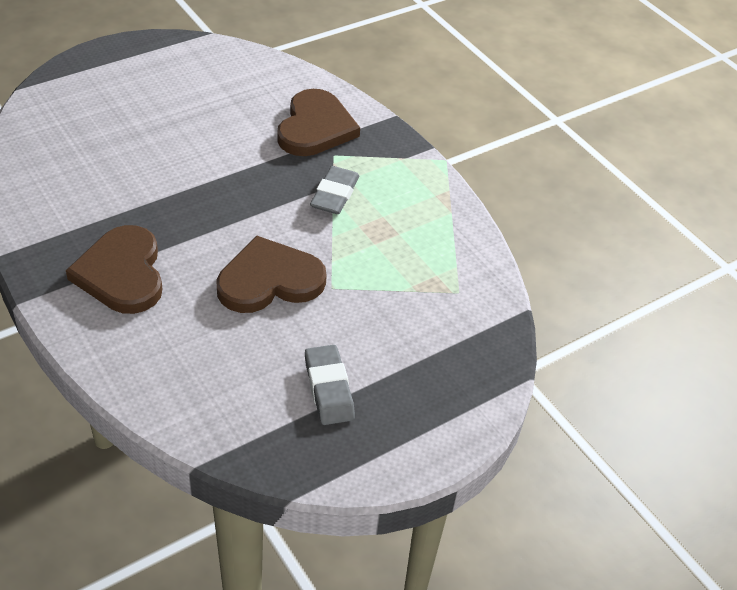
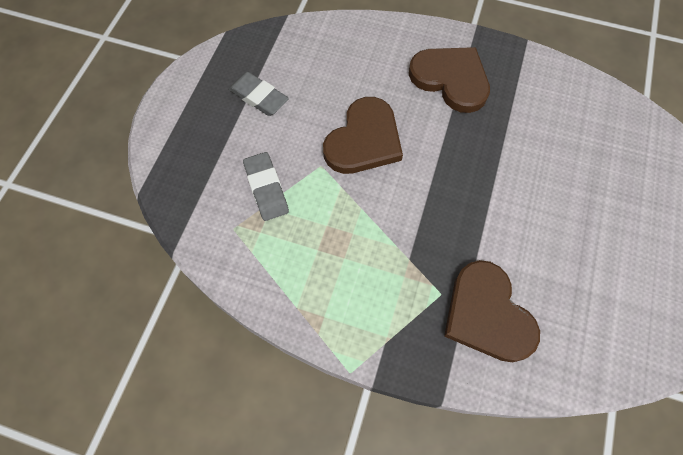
camera: 145 degrees right, 20 degrees up
(334, 194) = (397, 249): grey eraser -> grey eraser (266, 188)

